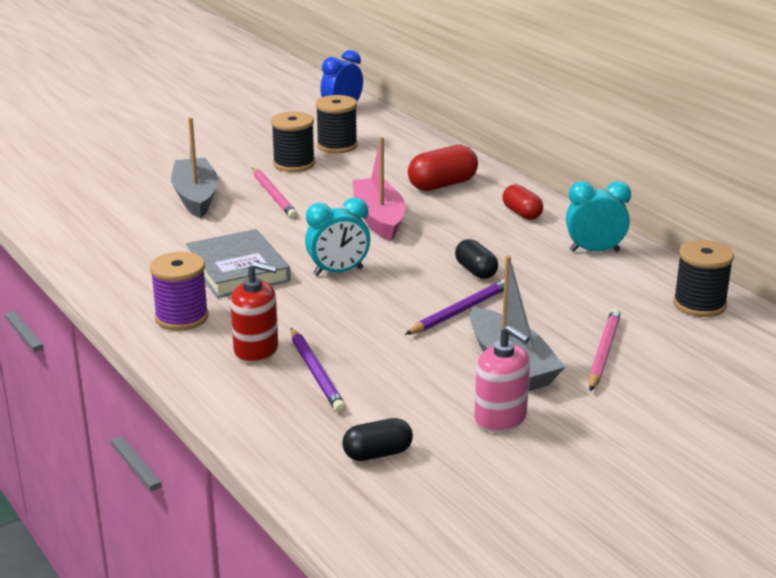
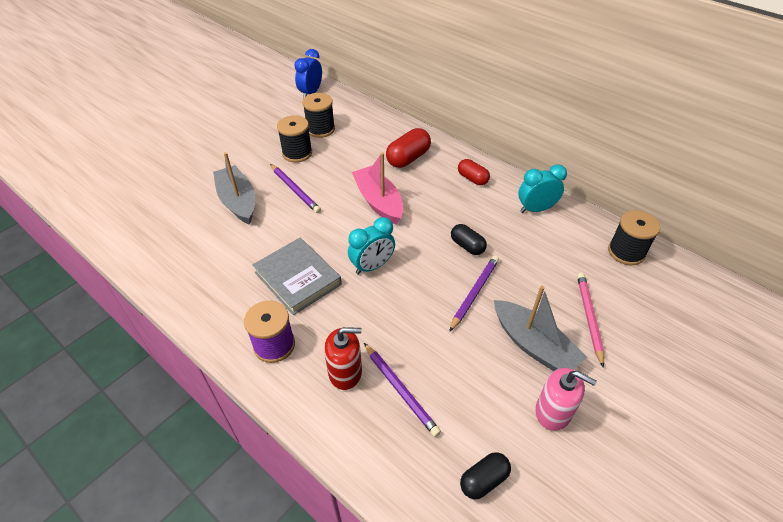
camera: 15 degrees left, 20 degrees up
(273, 196) = (295, 190): pink pencil -> purple pencil

